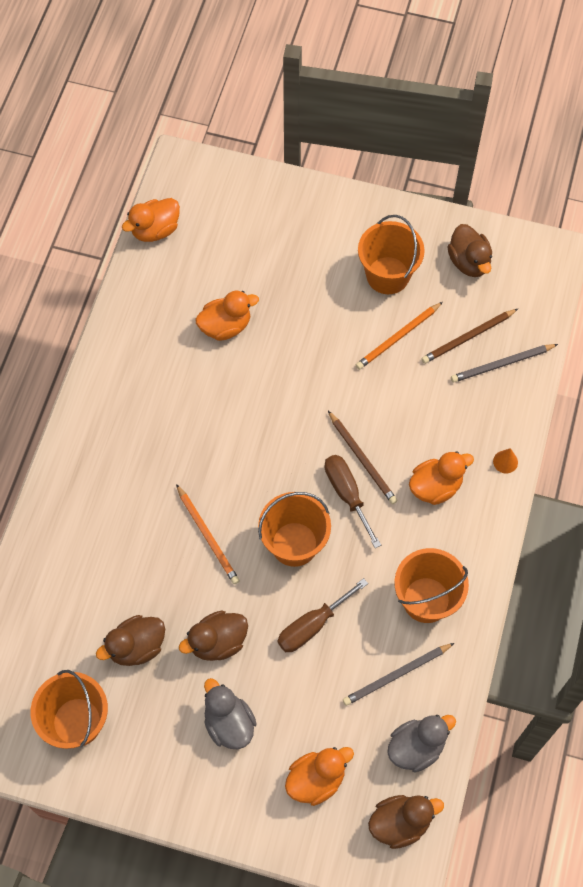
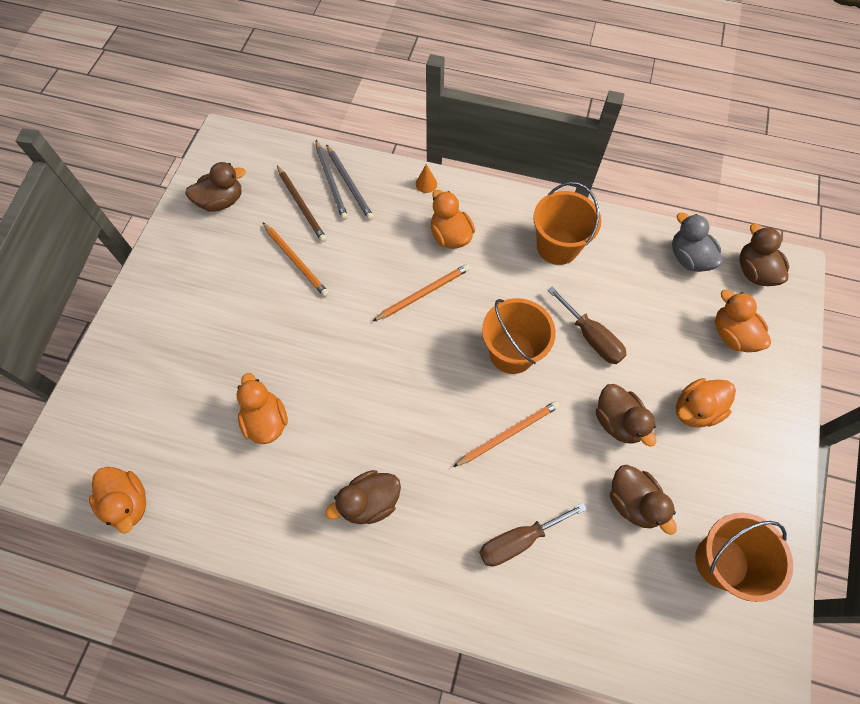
camera: 90 degrees left, 0 degrees up
(147, 415) = (370, 502): none -> brown duck
(229, 723) = (695, 410): grey duck -> orange duck
(347, 494) = (459, 307): brown screwdriver -> brown screwdriver (518, 540)
(362, 459) = (423, 293): brown pencil -> orange pencil
(387, 275) = (226, 268): orange bucket -> none
(396, 675) = (628, 271): grey pencil -> grey pencil (349, 184)

